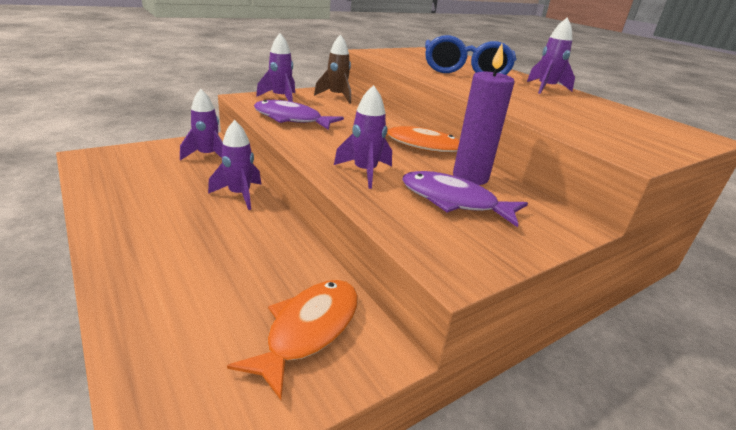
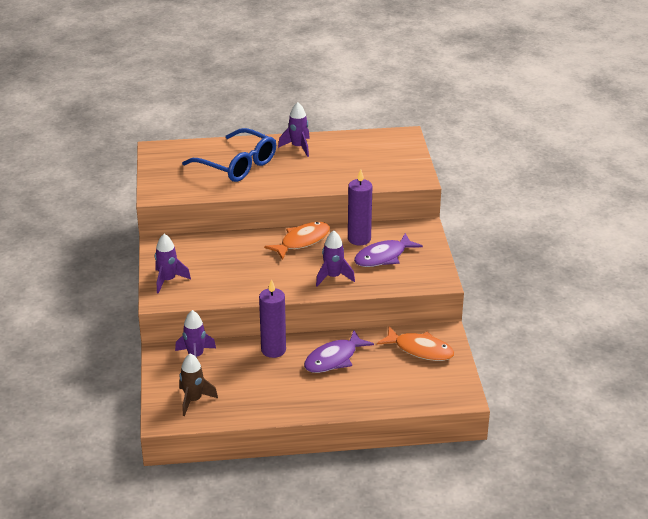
camera: 60 degrees left, 5 degrees up
(239, 195) = (273, 350): purple rocket -> purple candle
(291, 119) = (225, 286): purple fish -> purple fish (334, 359)
(308, 330) = (420, 350): orange fish -> orange fish turned 150 degrees clockwise
(337, 96) = (178, 248): brown rocket -> brown rocket (193, 400)

